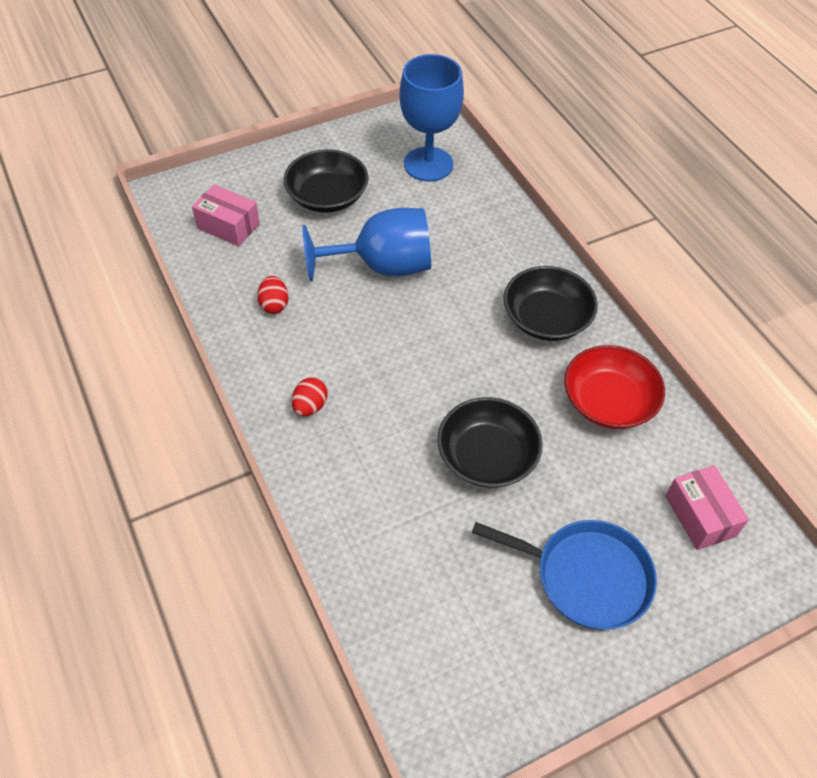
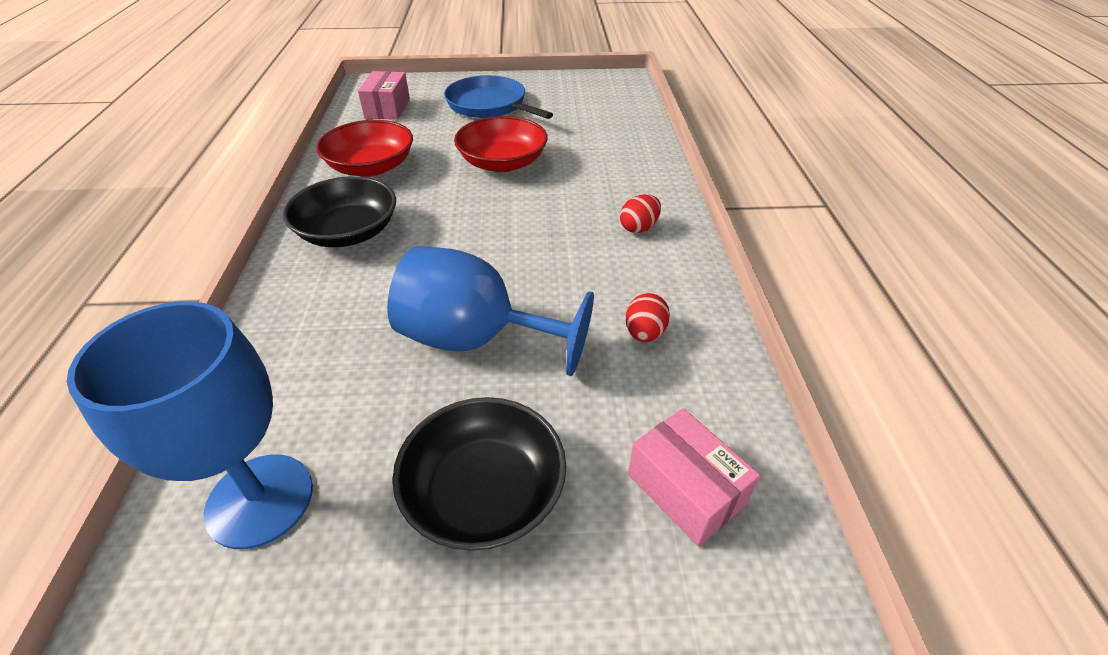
camera: 155 degrees left, 10 degrees down
(487, 456) = (502, 163): black bowl -> red bowl

